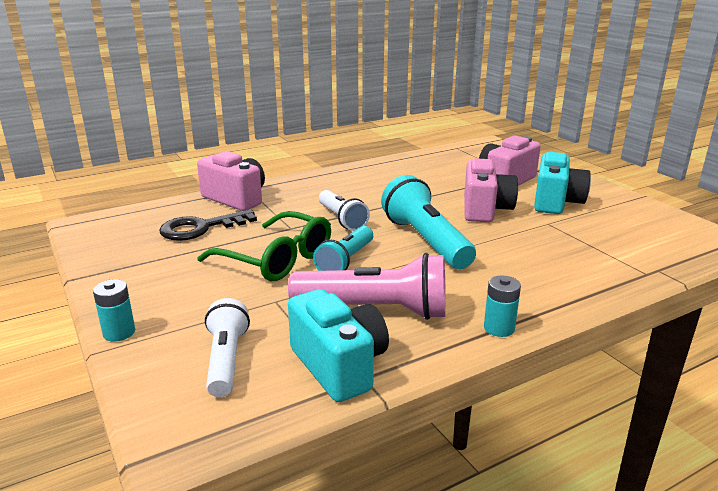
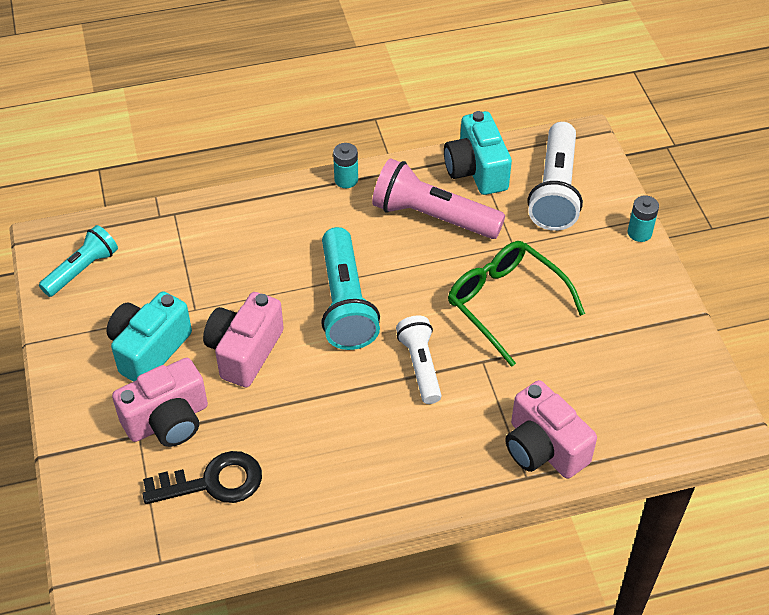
camera: 165 degrees left, 25 degrees up
(201, 228) = (585, 381): black key -> black key (213, 482)
(226, 360) = (555, 190): white flashlight -> white flashlight, size x1.59
(345, 261) = (438, 286): turquoise flashlight -> turquoise flashlight (82, 270)

